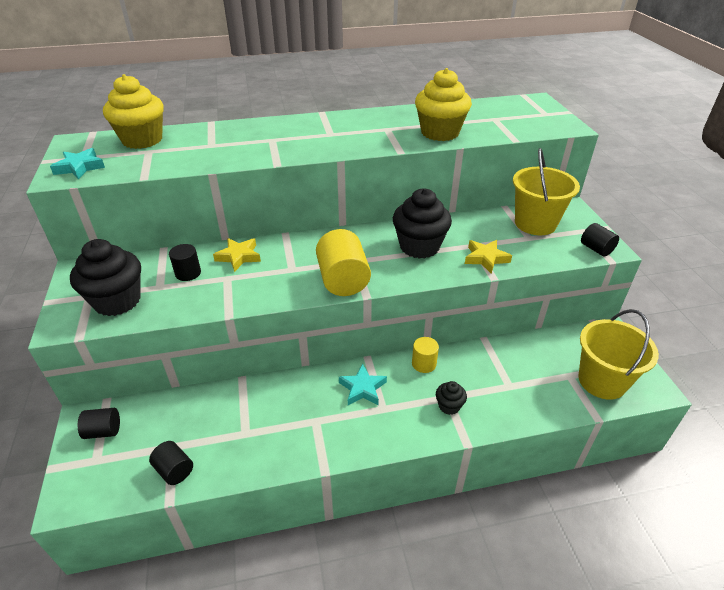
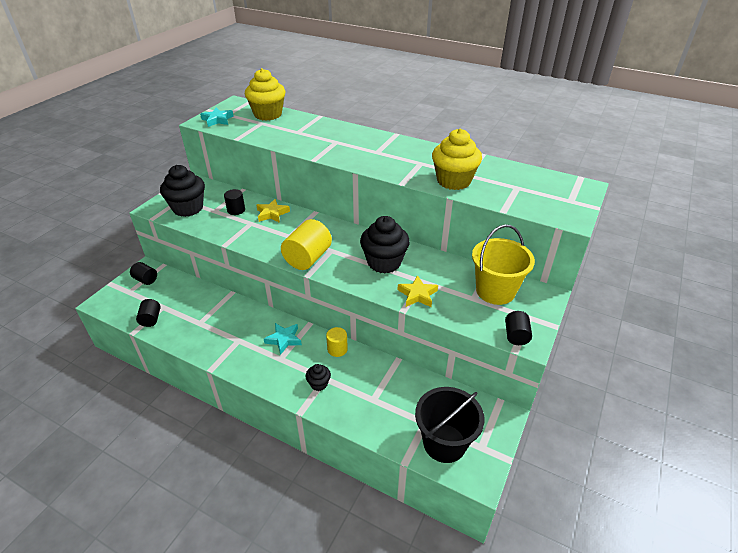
camera: 40 degrees right, 0 degrees up
(602, 381) = (444, 443): yellow bucket -> black bucket

